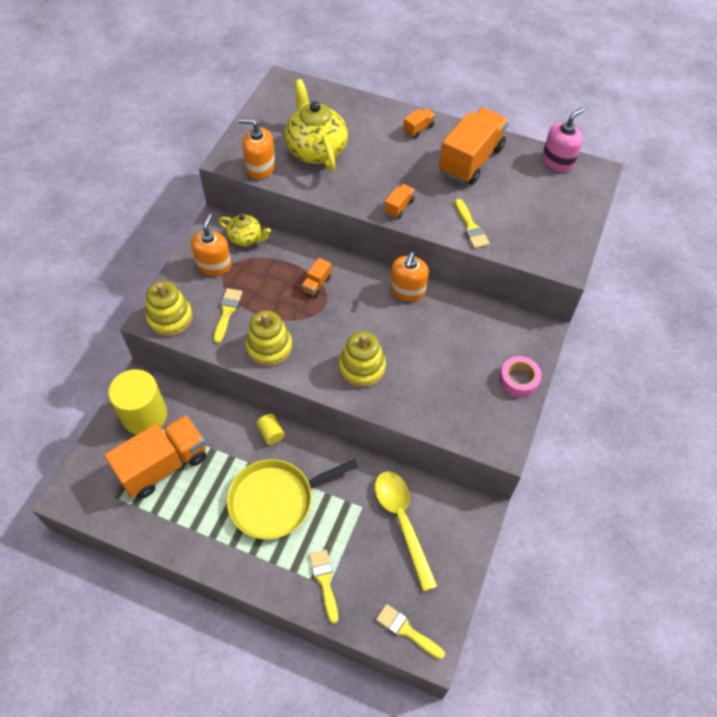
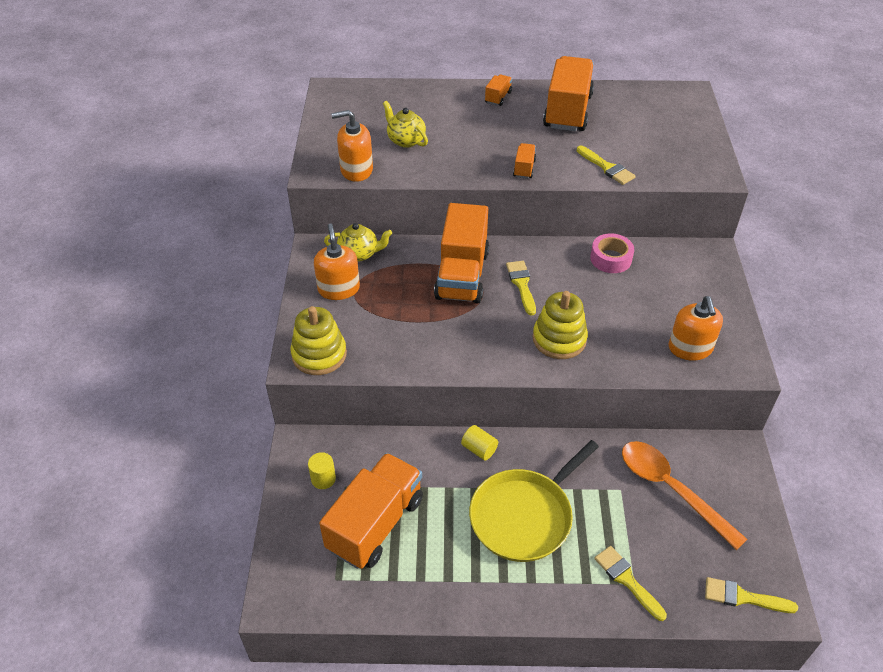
camera: 20 degrees left, 10 degrees down
(144, 415) = (323, 479): yellow cylinder -> yellow cylinder, size x0.44
(227, 312) = (381, 330): yellow brush -> yellow brush (521, 284)
(269, 347) = (448, 350): yellow stacking toy -> none
(316, 150) = (405, 140): yellow teapot -> yellow teapot, size x0.56
(316, 284) = (462, 275): orange truck -> orange truck, size x2.34
(402, 522) = (671, 489): yellow spoon -> orange spoon
(407, 290) = (560, 254): orange soap dispenser -> orange soap dispenser (690, 348)
(518, 380) = (721, 303): pink tape -> pink tape (611, 259)
(557, 161) = (649, 93): pink soap dispenser -> none

